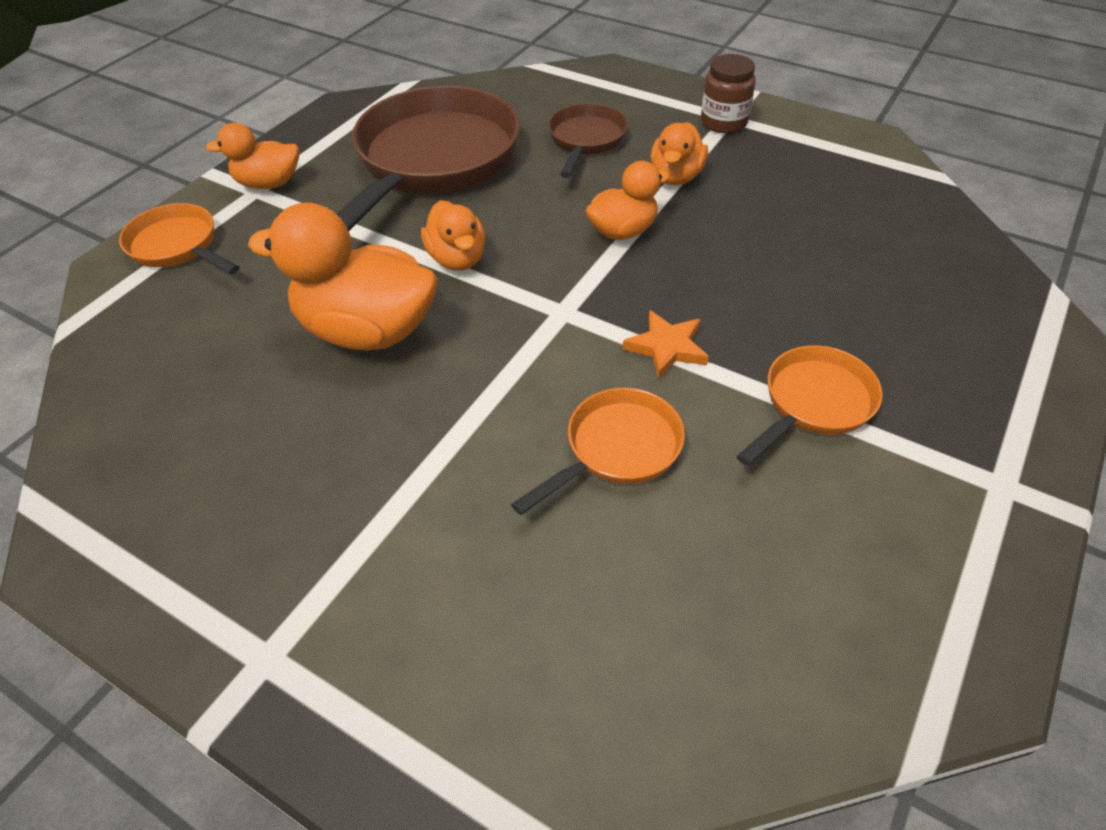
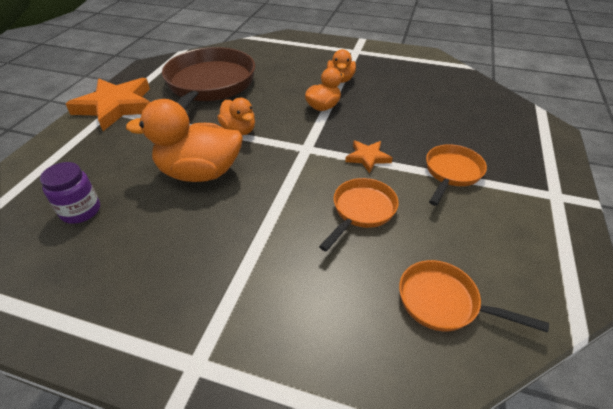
camera: 15 degrees left, 5 degrees down
(167, 369) = (81, 211): none -> purple jar
(178, 246) = (69, 145): orange pan -> orange pan (444, 302)
(268, 183) = (116, 106): orange duck -> orange star
(585, 141) = (288, 68): brown pan -> none
(723, 122) = (354, 53): brown jar -> none

